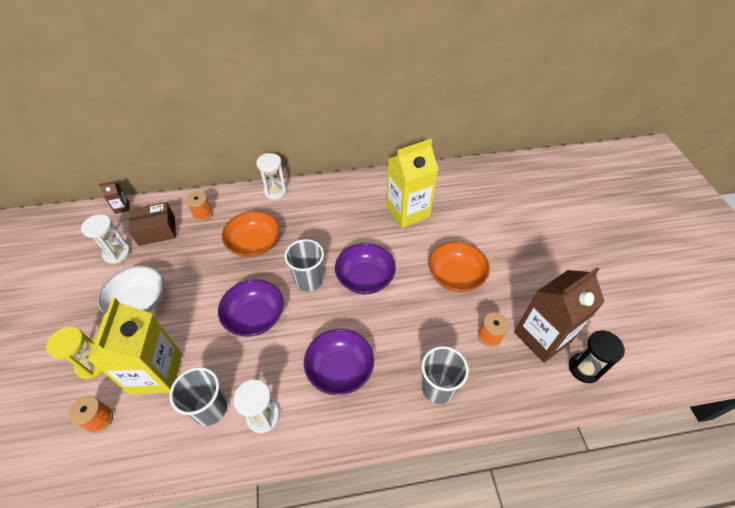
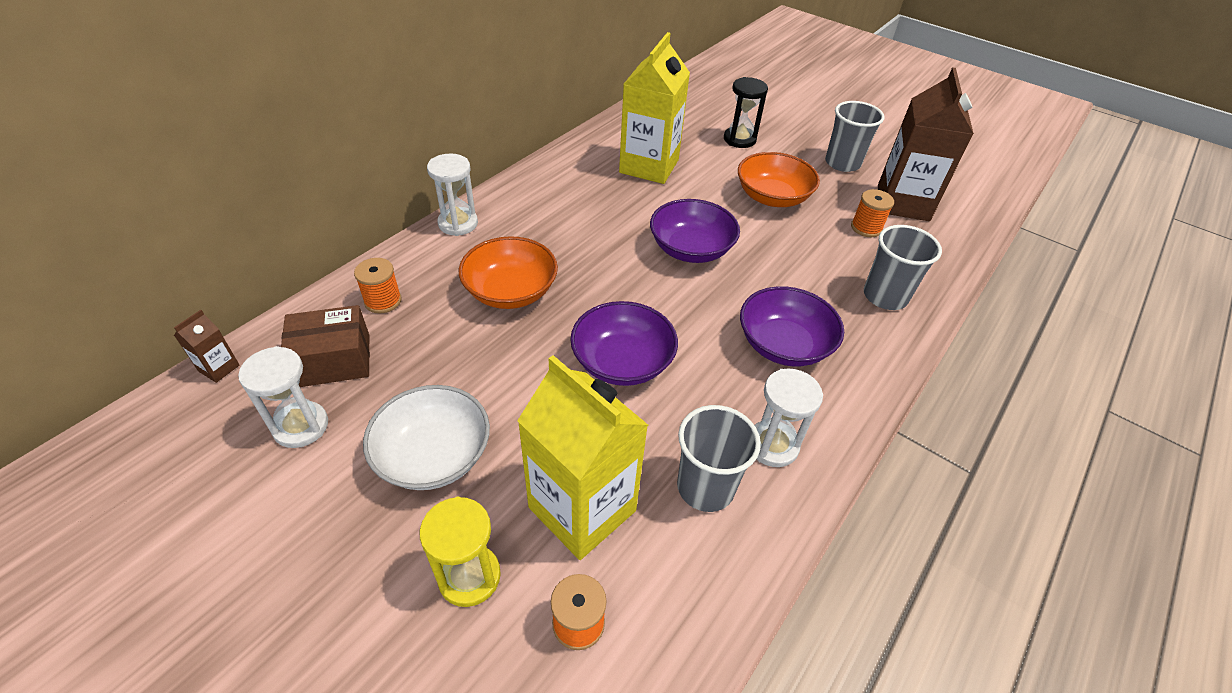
camera: 45 degrees left, 5 degrees down
(157, 231) = (333, 360): brown box -> brown box turned 45 degrees clockwise
(309, 280) = (633, 287): grey cup -> grey cup (842, 163)
(584, 368) = (959, 207): black hourglass -> black hourglass (739, 139)

